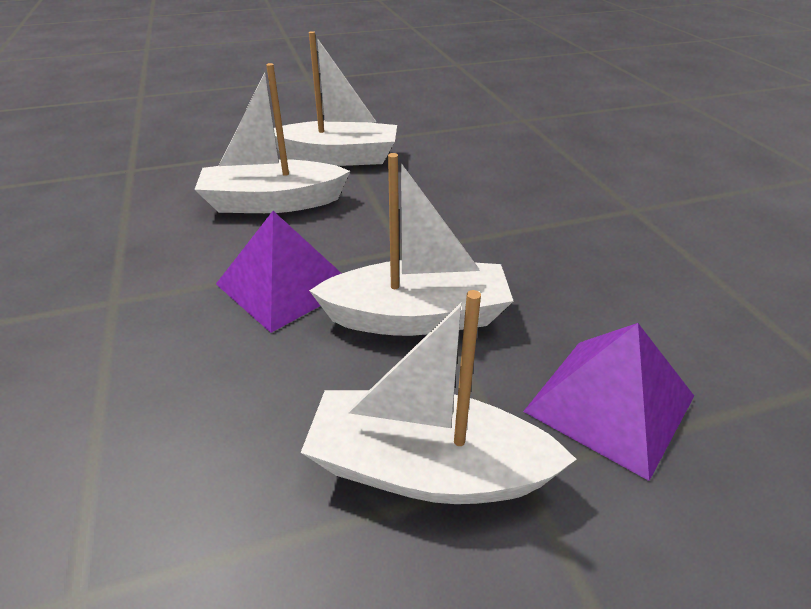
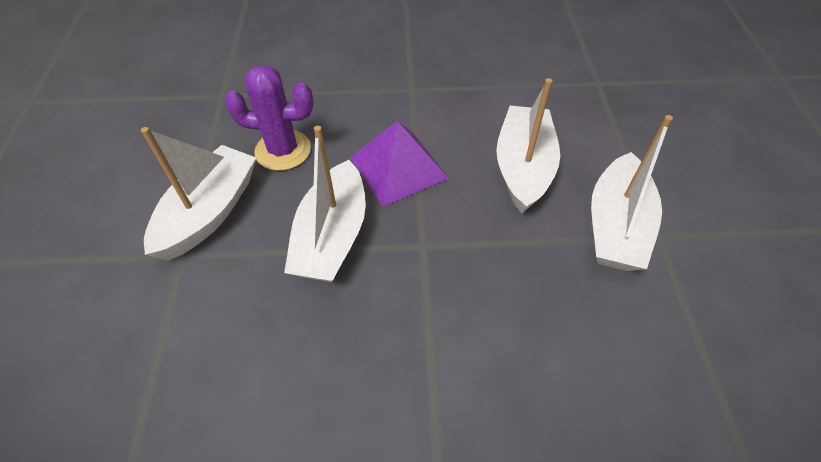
camera: 105 degrees right, 15 degrees up
(263, 415) = (283, 150): none -> purple cactus
(610, 403) = (197, 326): purple pyramid -> none

